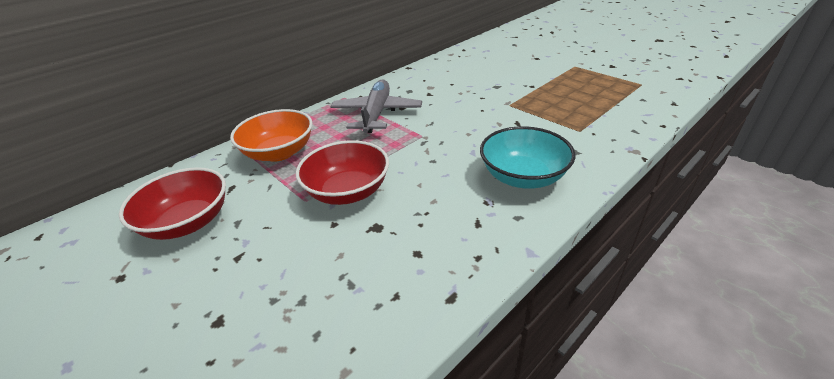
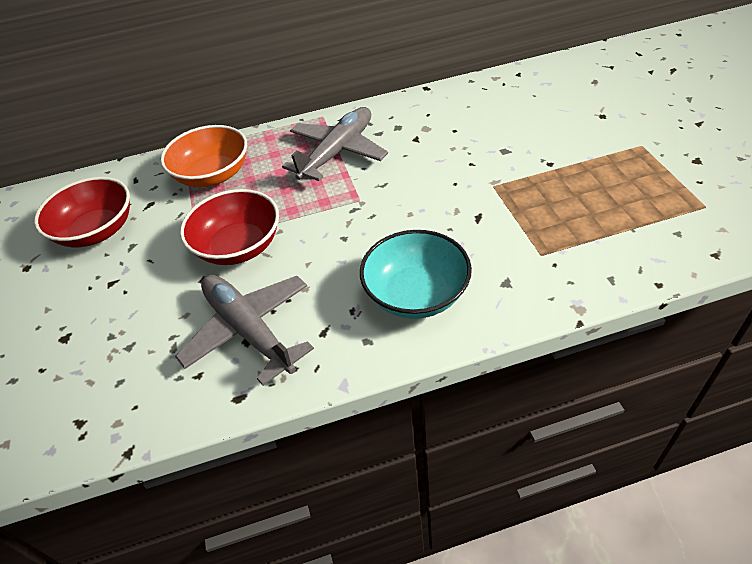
camera: 30 degrees right, 10 degrees up
(413, 245) = (249, 330): none -> grey plane

